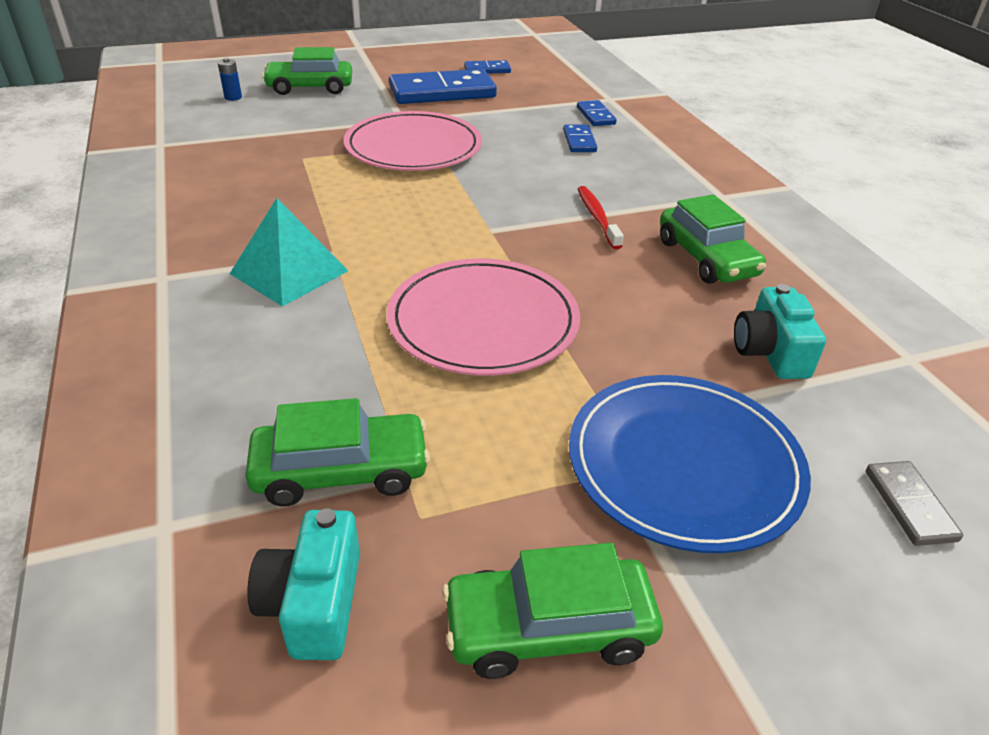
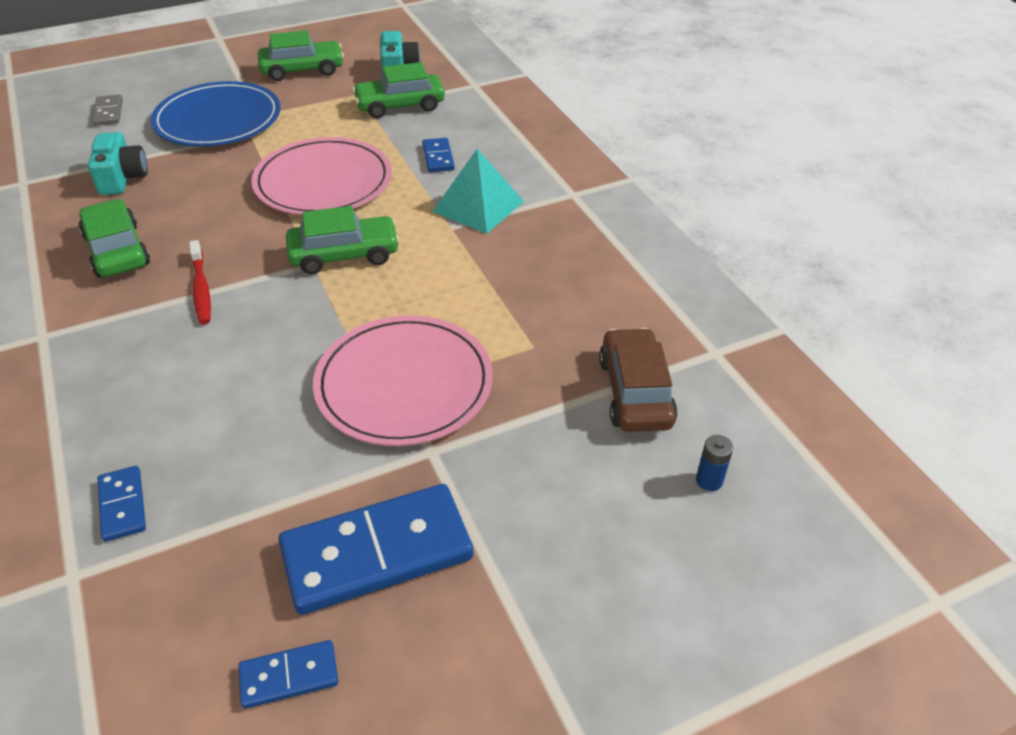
camera: 175 degrees right, 5 degrees up
(244, 131) = (635, 392): none -> brown car
(310, 88) = (608, 533): green car -> green car (344, 254)
(579, 141) = (175, 427): blue domino -> blue domino (438, 157)

